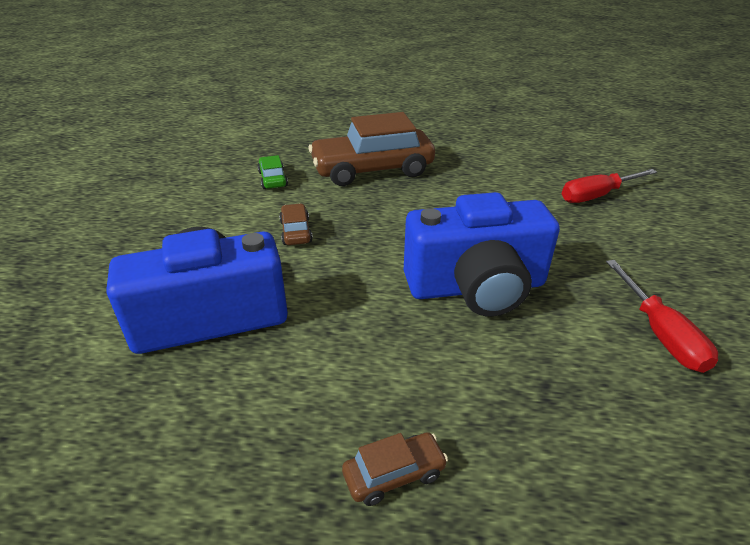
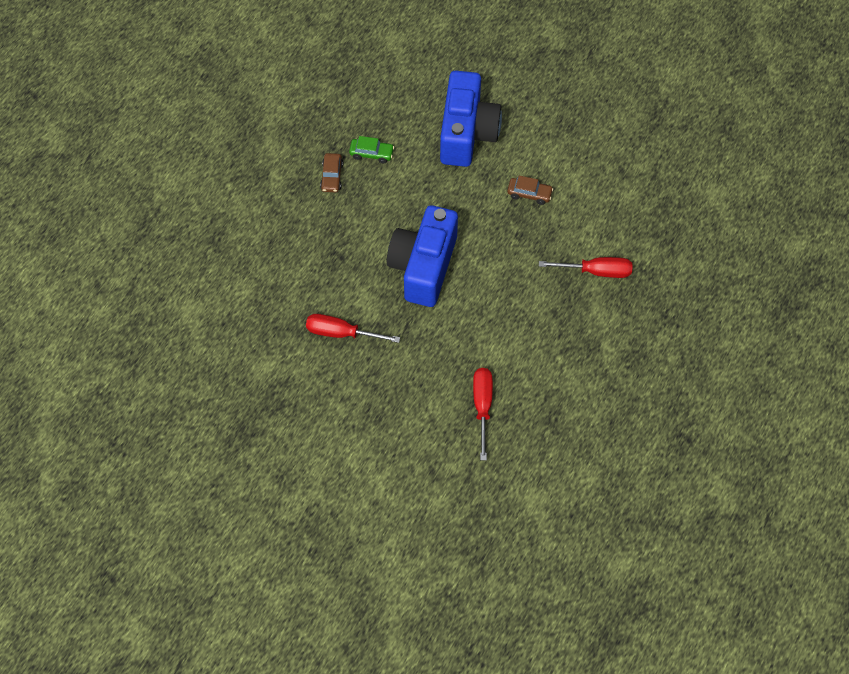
camera: 115 degrees right, 25 degrees up
(273, 179) = (611, 200): green car -> green car (371, 153)
(372, 170) = (596, 271): brown car -> red screwdriver

